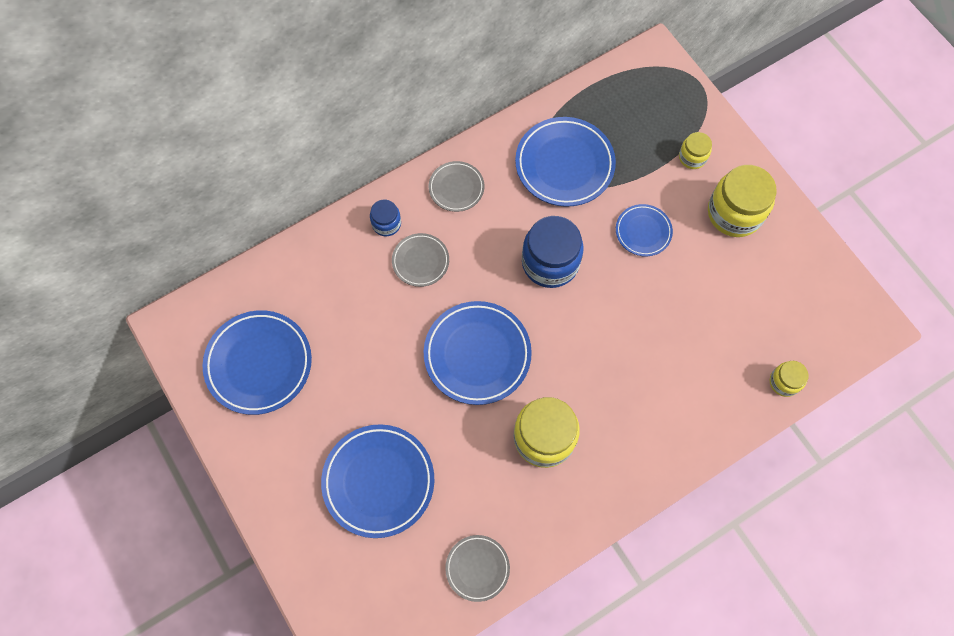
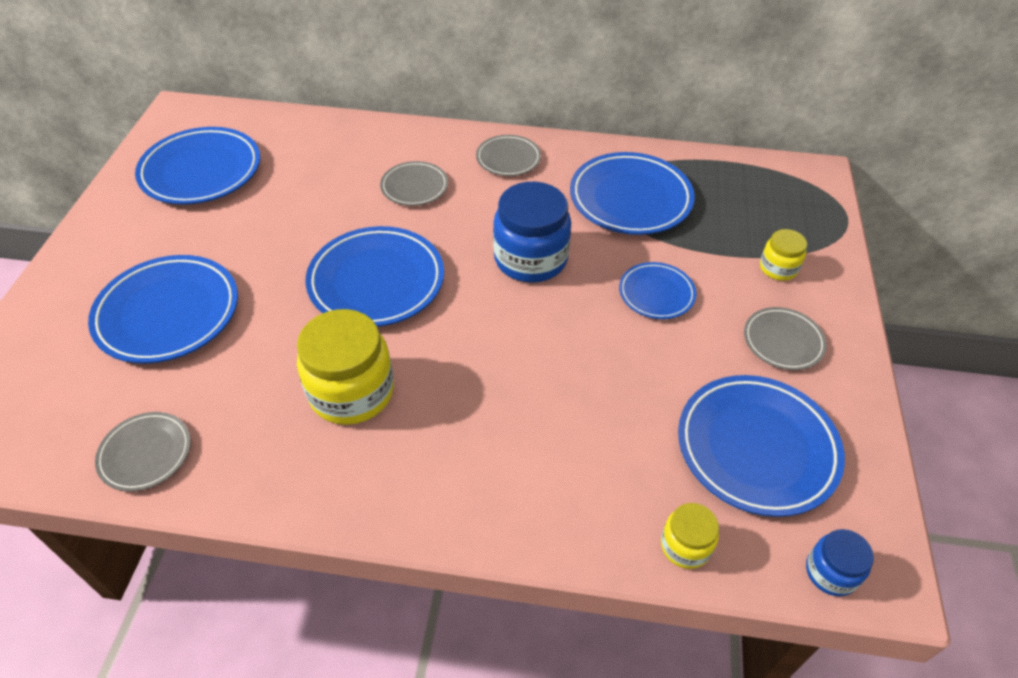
camera: 40 degrees right, 20 degrees down
(386, 224) = (419, 147): blue jar -> blue jar (831, 572)
(734, 213) = (783, 341): yellow jar -> grey plate
(773, 297) = (756, 448): none -> blue plate

